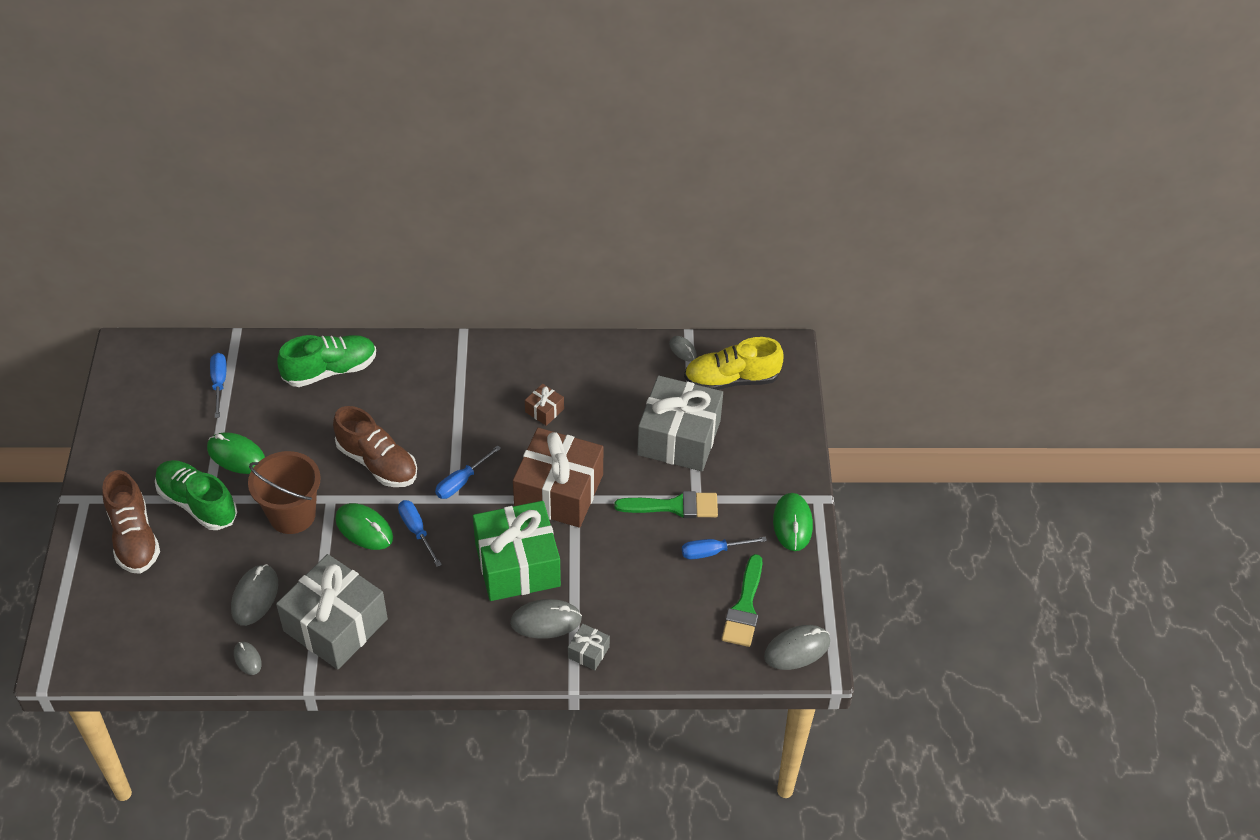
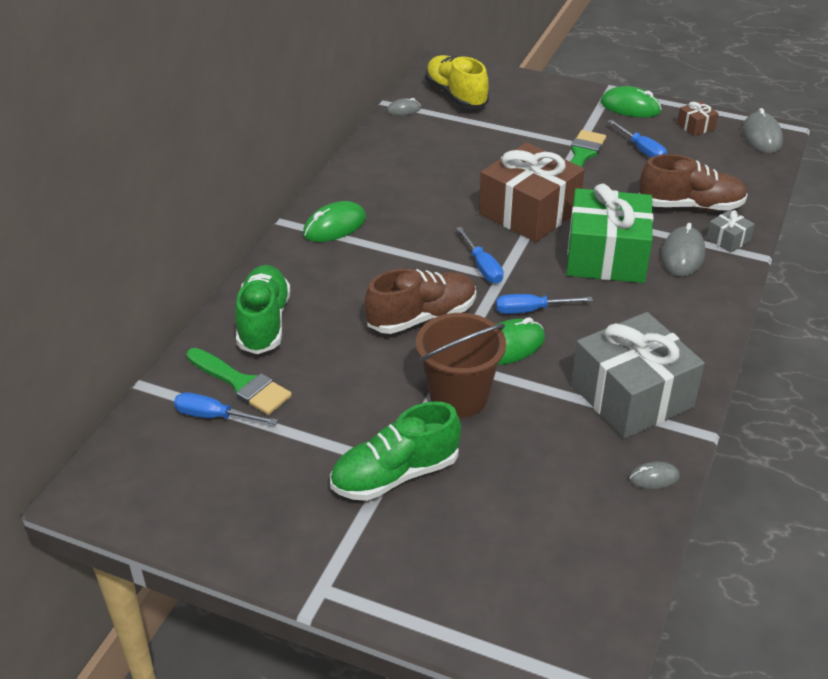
camera: 65 degrees left, 10 degrees down
(134, 537) = (417, 547): brown shoe -> brown shoe (690, 206)
(236, 455) = (341, 425): green mouse -> green mouse (334, 226)
(255, 597) = (564, 453): grey mouse -> none
(544, 410) = (423, 197): brown gift -> brown gift (696, 126)
(679, 437) = (504, 135): grey gift -> none
(713, 552) = (642, 150): blue screwdriver -> blue screwdriver turned 45 degrees counterclockwise
(731, 380) = (456, 96): yellow shoe -> yellow shoe turned 135 degrees clockwise
(744, 607) = (708, 149): green brush -> green brush (241, 384)

